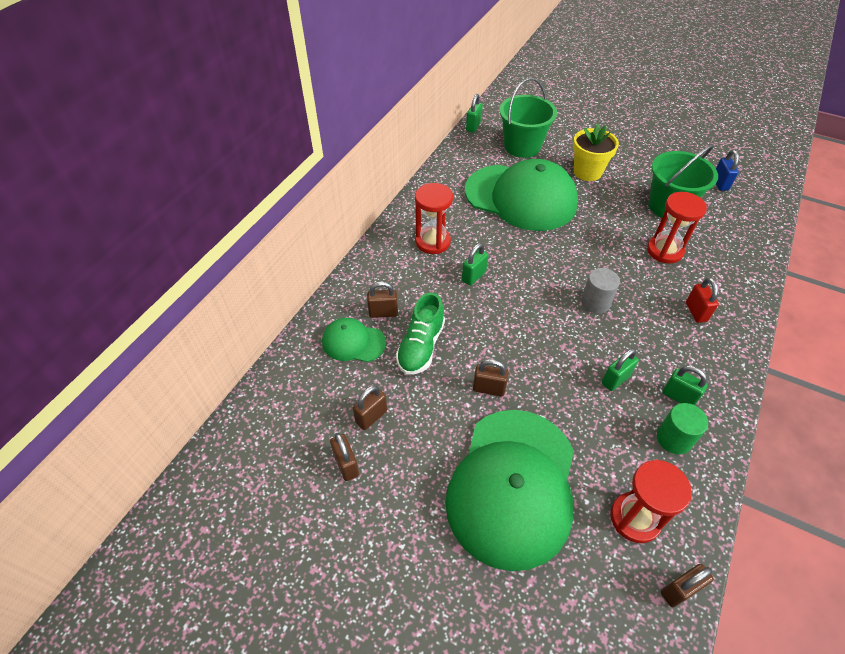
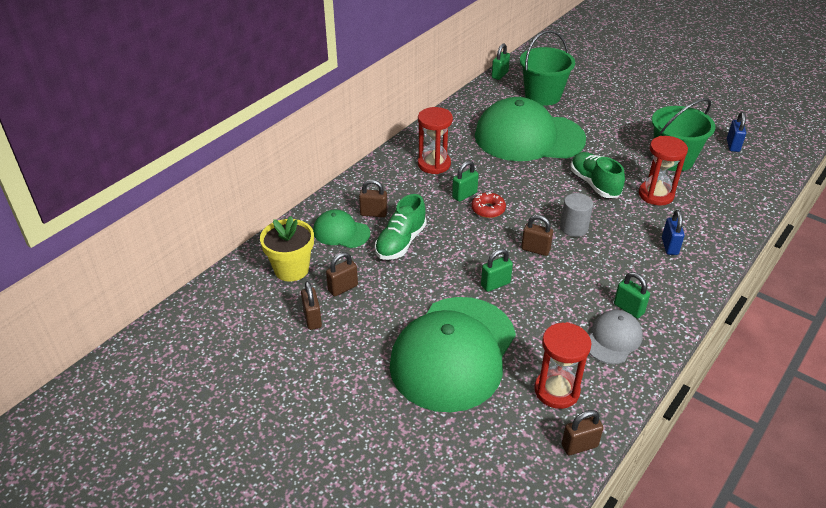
camera: 10 degrees right, 10 degrees down
(488, 389) = (453, 281): brown padlock -> brown padlock (535, 249)
(502, 291) = (488, 209): none -> red donut
(521, 197) = (528, 137): green cap -> green cap turned 150 degrees clockwise
(587, 172) = (601, 123): yellow flower pot -> yellow flower pot (291, 269)
(601, 245) = (594, 184): none -> green shoe
(615, 380) = (573, 289): green padlock -> green padlock (495, 284)
(674, 438) = (613, 339): green cylinder -> grey cap
(696, 312) = (669, 246): red padlock -> blue padlock

